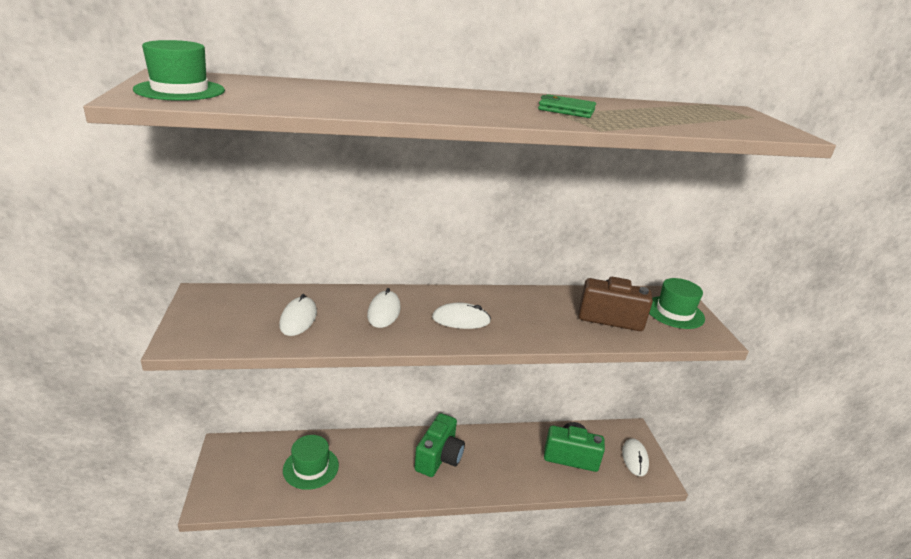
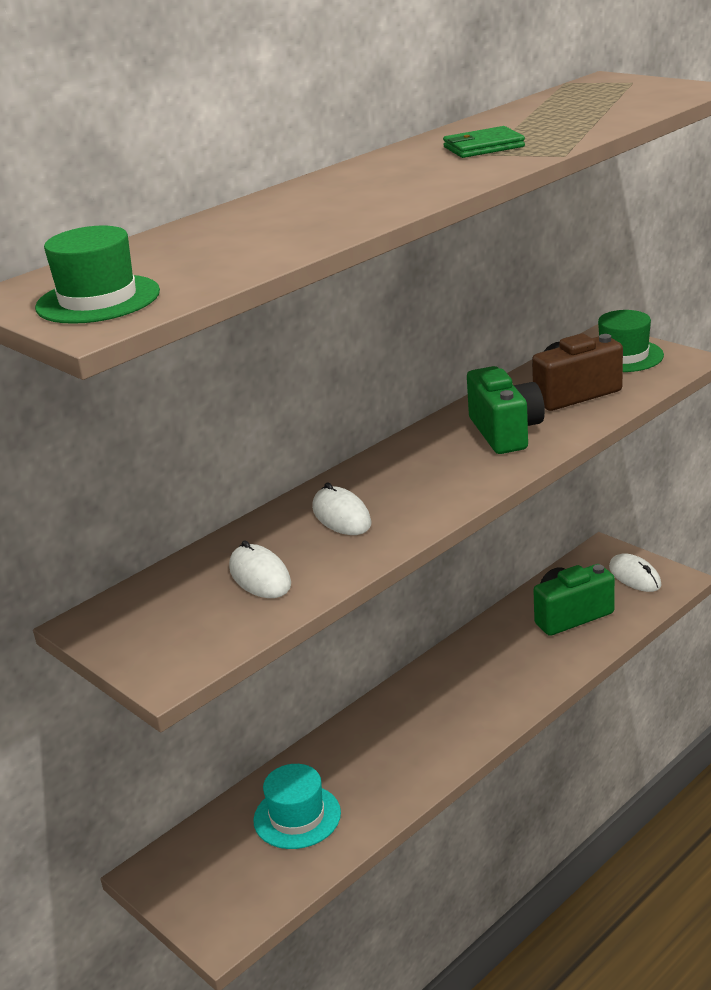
camera: 30 degrees left, 0 degrees up
(311, 467) = (297, 817): green hat -> turquoise hat
(439, 458) = (433, 708): green camera -> green camera (505, 432)
(461, 320) = (435, 477): white mouse -> none

